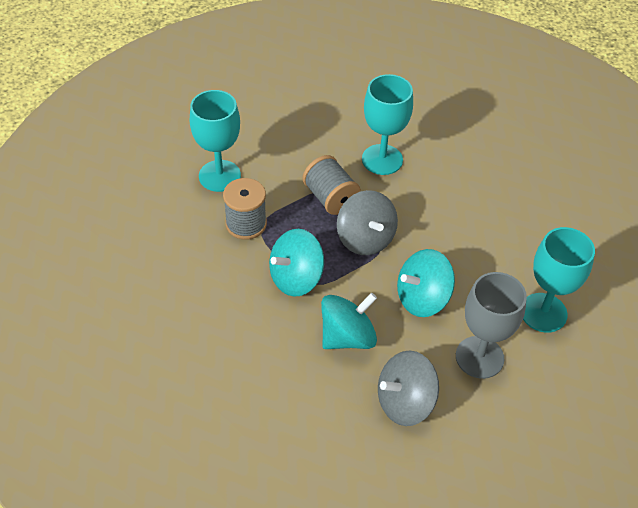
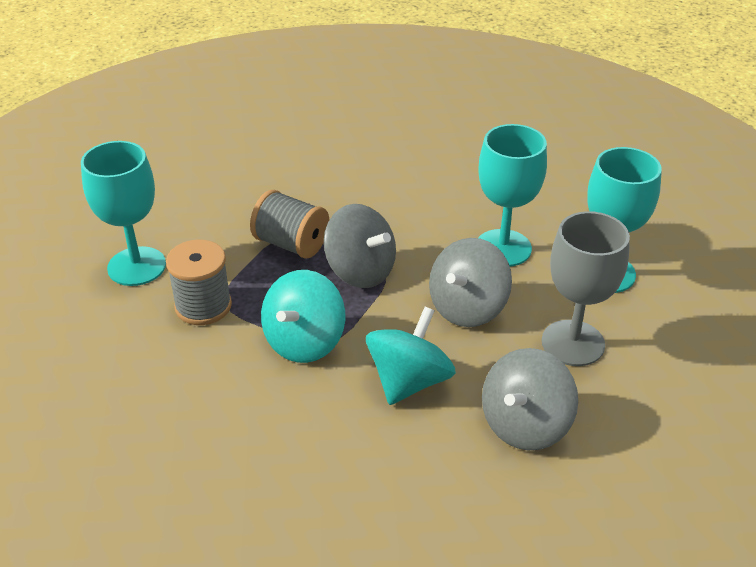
camera: 25 degrees left, 10 degrees down
(382, 159) = (326, 187): turquoise goblet -> turquoise goblet (503, 248)
(422, 298) = (467, 308): turquoise spinning top -> grey spinning top

